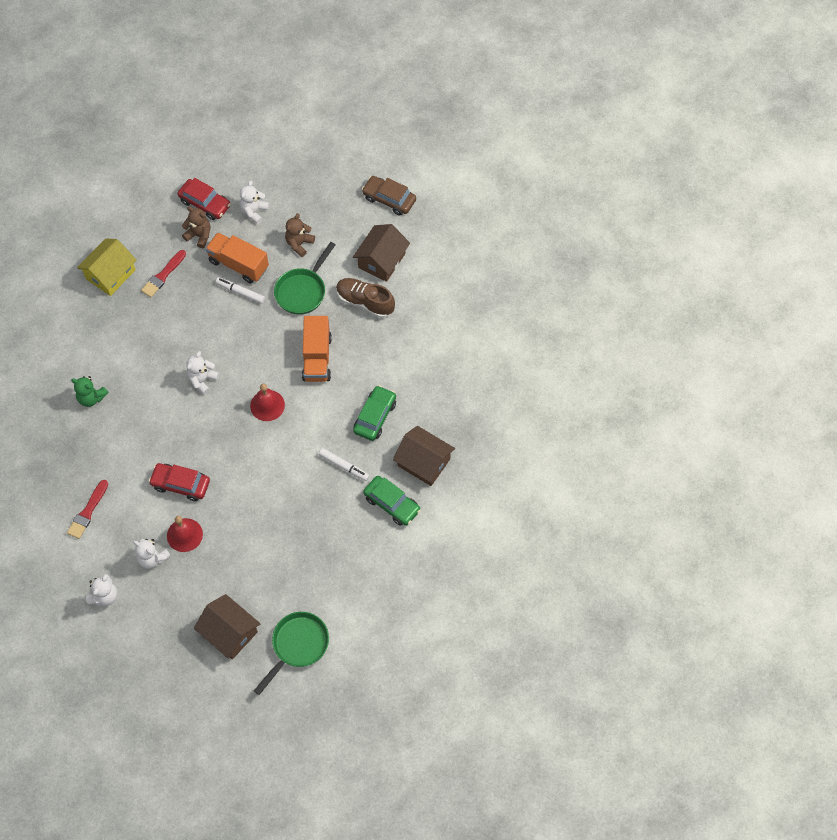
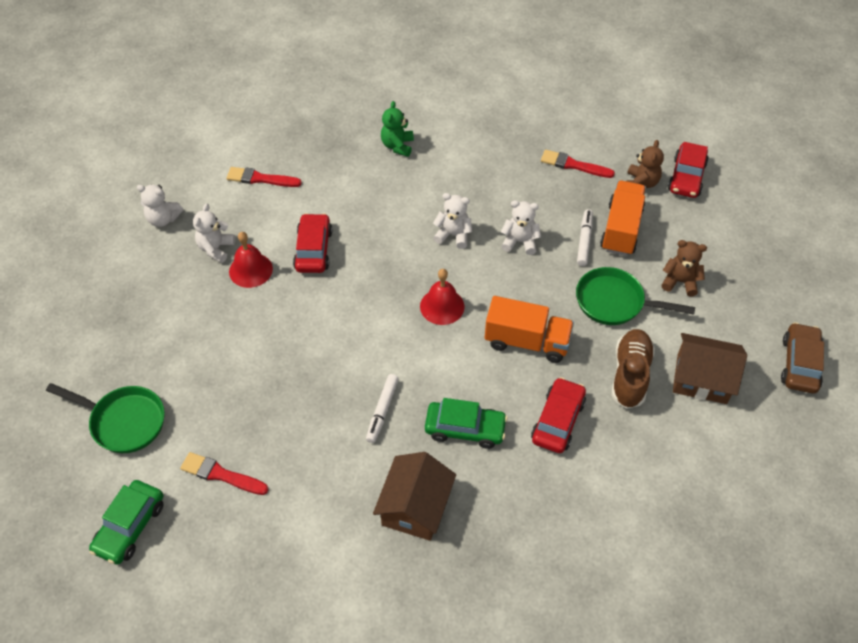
camera: 75 degrees right, 10 degrees down
(110, 274) = (554, 121): yellow house -> none
(229, 632) = (133, 345): brown house -> none
(254, 211) = (701, 225): white teddy bear -> white teddy bear (520, 242)
(317, 358) = (527, 341): orange truck -> orange truck turned 150 degrees counterclockwise
(362, 582) = (221, 474): none -> red brush
(386, 357) = (558, 421): none -> red car
(392, 504) = (342, 482): green car -> green car (130, 527)

